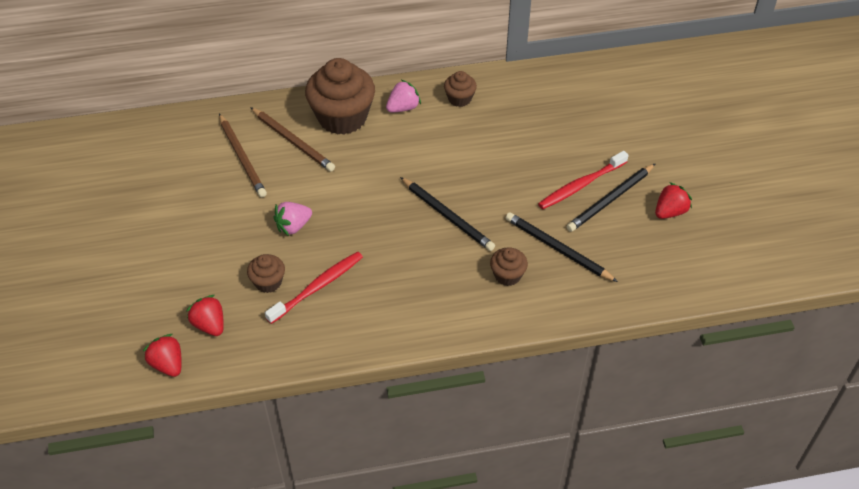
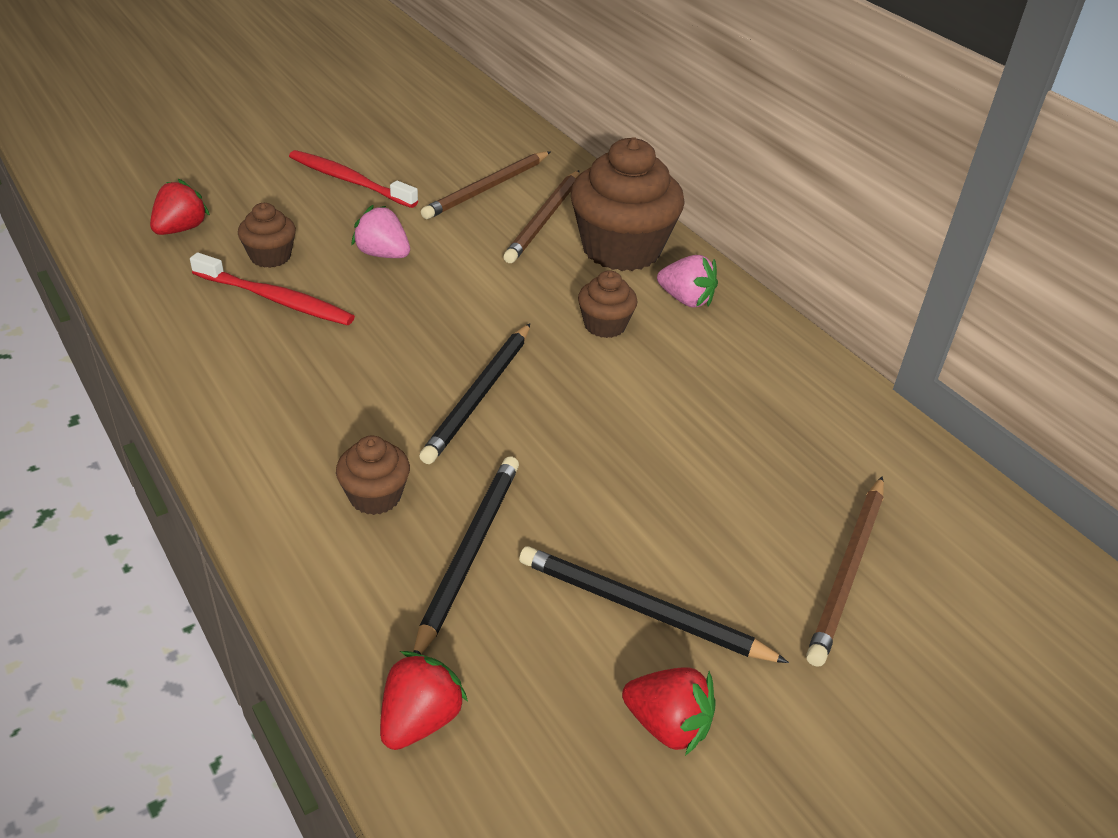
camera: 65 degrees right, 10 degrees down
(168, 364) = (108, 214): red strawberry -> red strawberry (420, 720)
(459, 99) = (754, 353): brown cupcake -> brown cupcake (605, 325)
(580, 185) = (652, 553): red toothbrush -> red toothbrush (349, 180)
(612, 126) = (848, 571): none -> brown pencil

